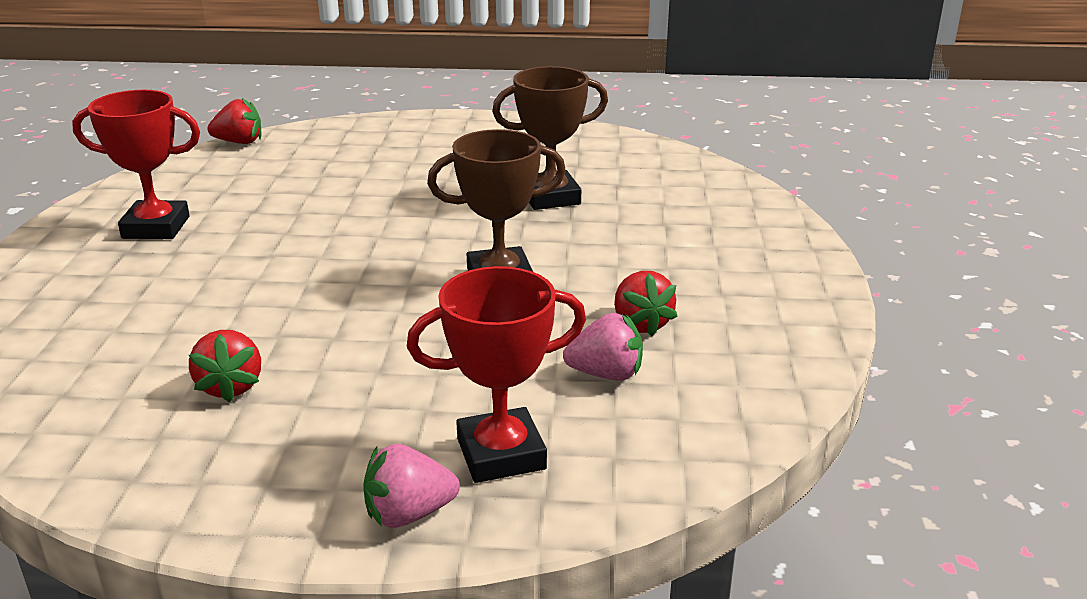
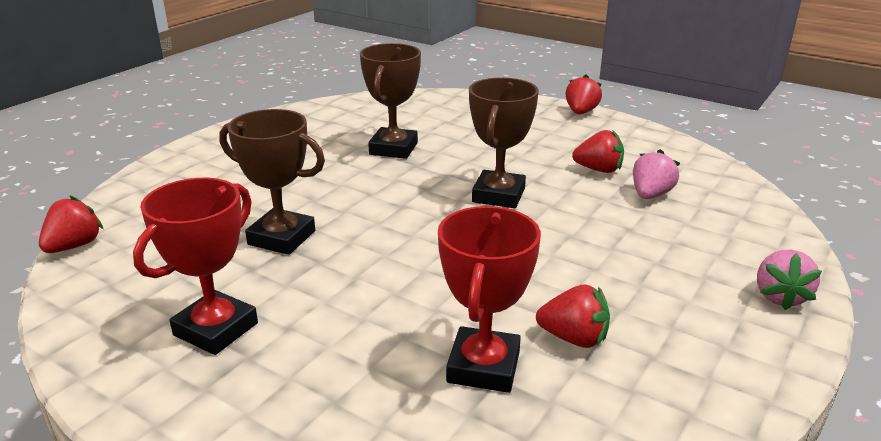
camera: 60 degrees left, 0 degrees up
(313, 205) = (282, 238): none -> brown trophy
(501, 454) = (724, 249): red trophy -> red trophy (483, 367)
(817, 274) = (581, 112): none -> red strawberry

